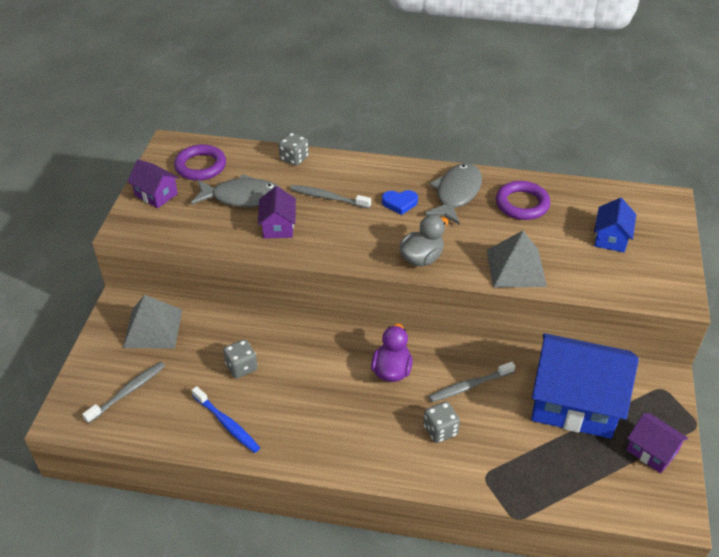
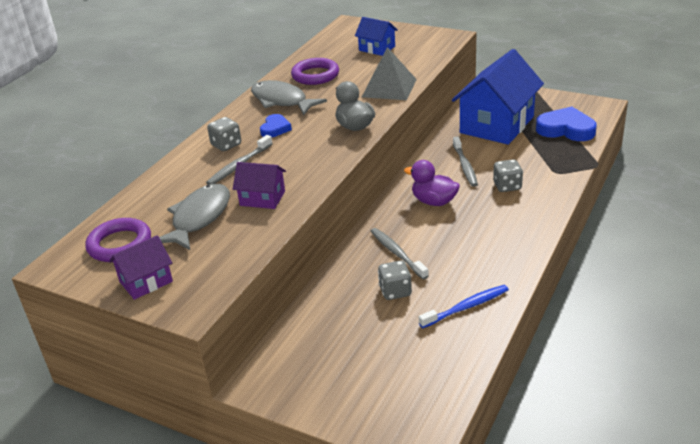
camera: 70 degrees left, 10 degrees down
(128, 392) = (398, 381): grey toothbrush -> grey toothbrush (397, 253)
(153, 328) = (308, 356): grey pyramid -> none
(294, 158) = (160, 180): grey dice -> grey dice (226, 145)
(593, 477) = (566, 129): none -> blue heart
(652, 451) = (548, 104): purple house -> none

